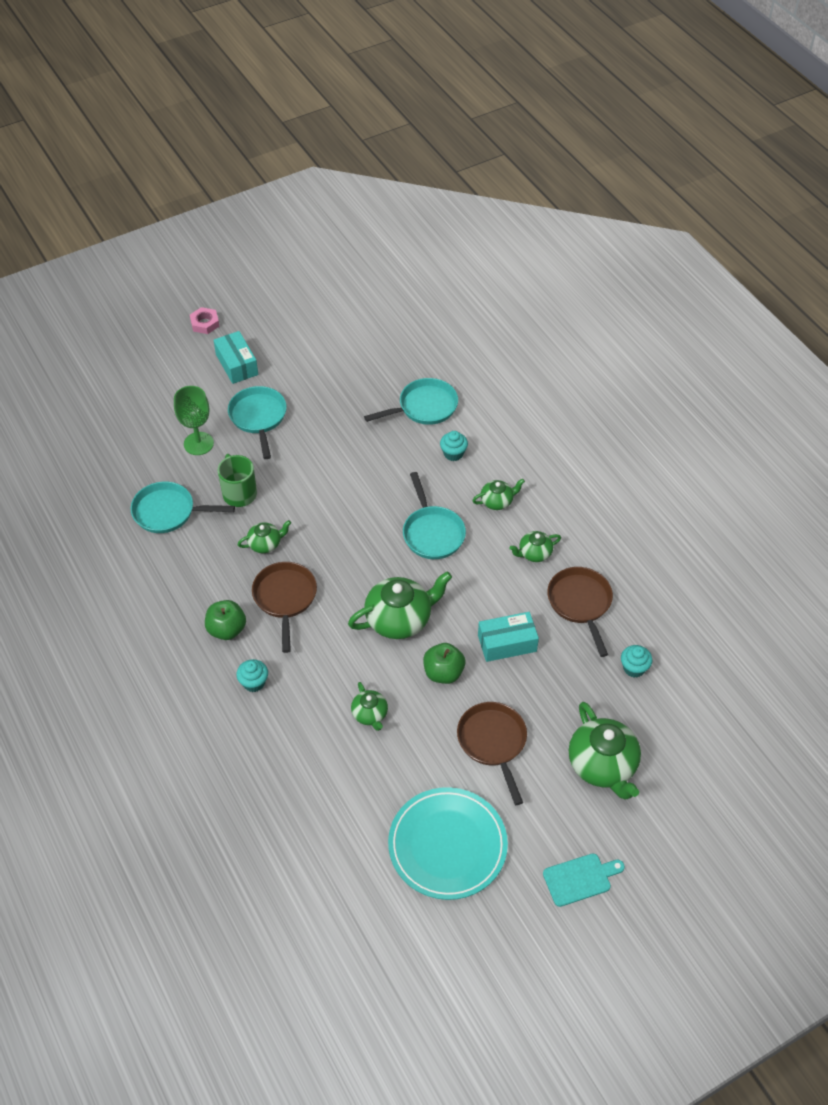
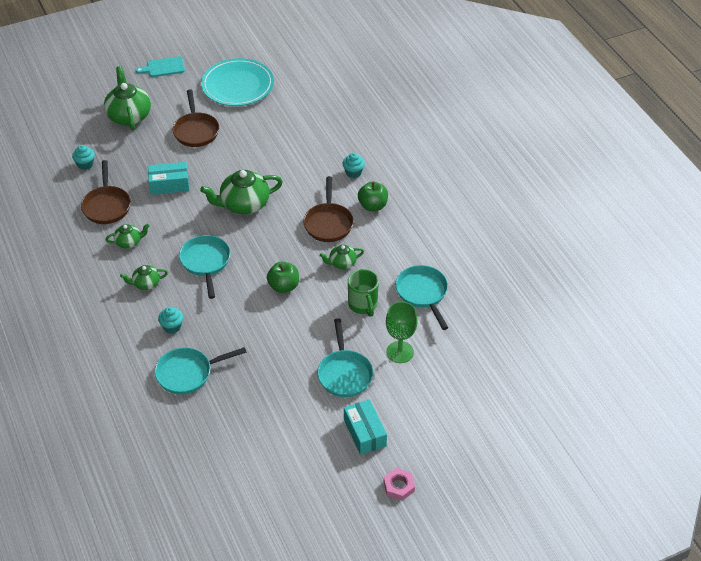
camera: 175 degrees left, 5 degrees down
(168, 512) = (423, 293): turquoise pan -> turquoise pan turned 120 degrees counterclockwise
(370, 714) = (274, 150): green teapot -> none
(443, 673) = (219, 170): green apple -> green apple (283, 286)

